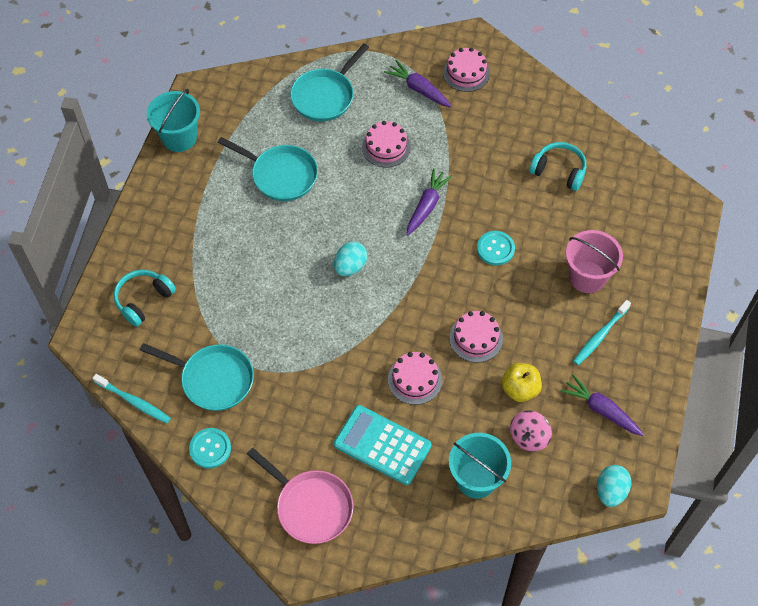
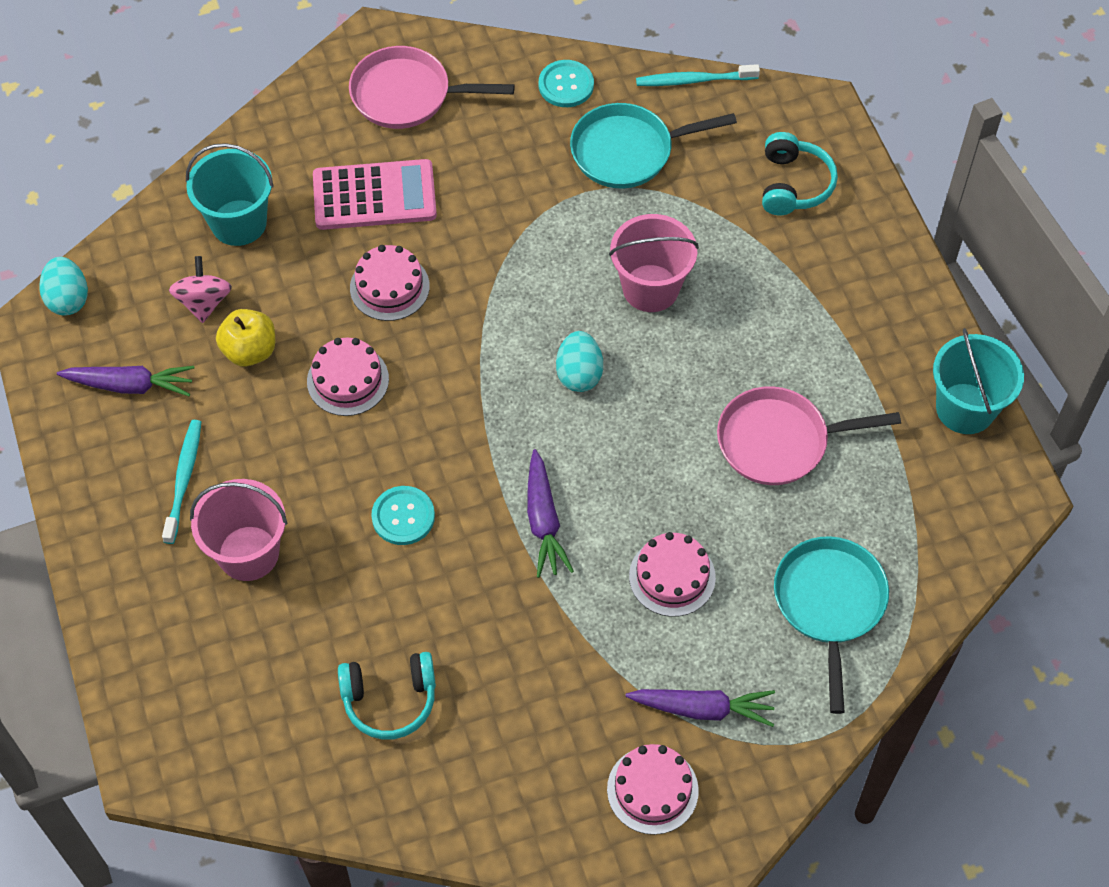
camera: 145 degrees right, 0 degrees up
(273, 289) = (650, 288): none -> pink bucket
(280, 175) = (780, 441): turquoise pan -> pink pan
(382, 445) = (374, 196): turquoise calculator -> pink calculator

